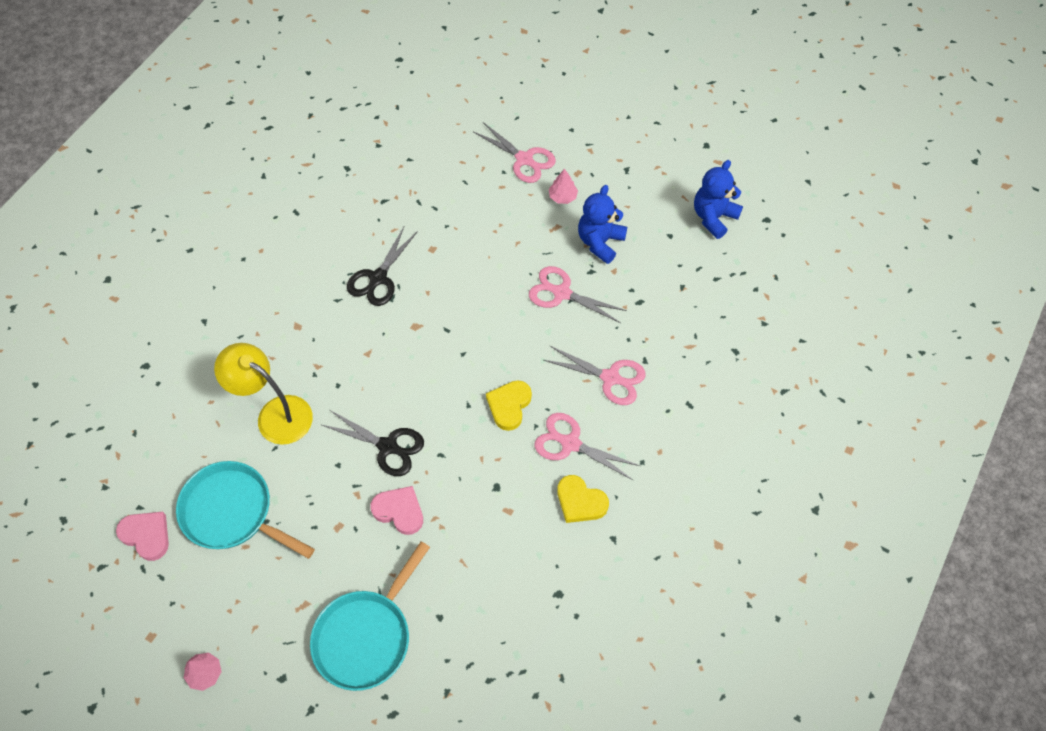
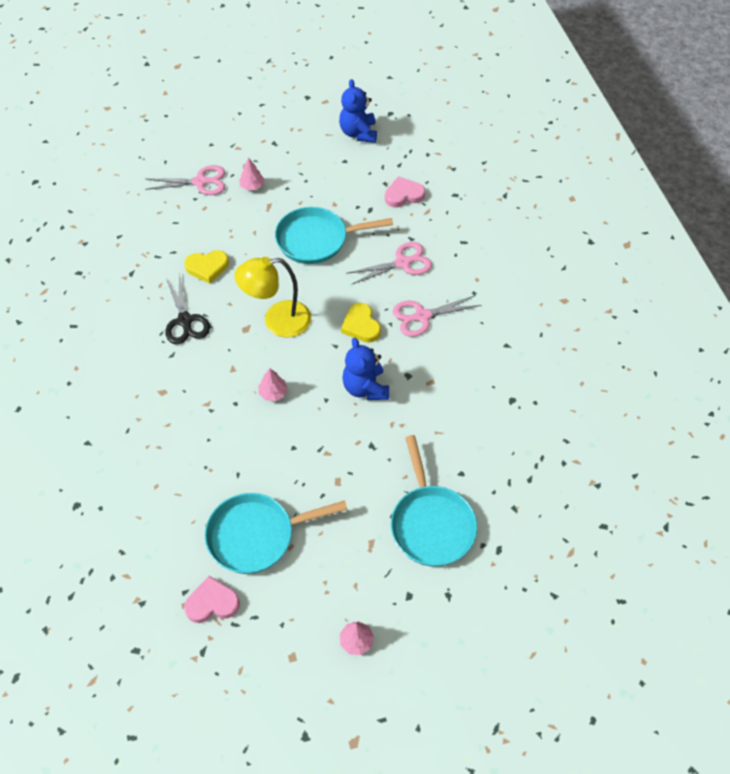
camera: 45 degrees left, 5 degrees down
(275, 414) = (213, 454): yellow lamp -> yellow lamp (277, 321)
(374, 402) = (273, 393): none -> pink tree
(388, 447) = (314, 410): black scissors -> none
(399, 511) = (365, 439): pink heart -> pink heart (403, 195)
(561, 293) = (317, 240): pink scissors -> turquoise pan
(580, 501) = (465, 342): yellow heart -> yellow heart (207, 267)
(600, 242) = (307, 194): blue teddy bear -> blue teddy bear (365, 388)

